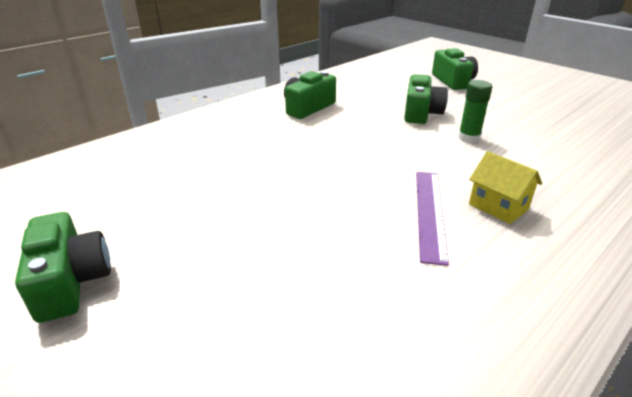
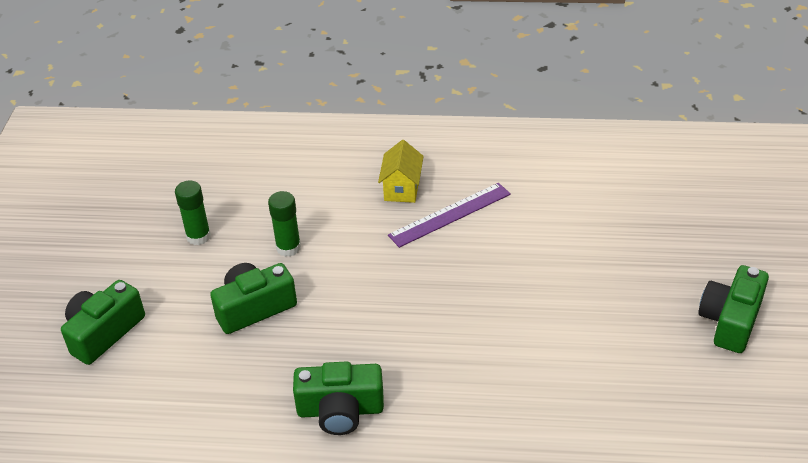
camera: 130 degrees left, 10 degrees up
(516, 118) = (198, 236): none -> green glue stick

